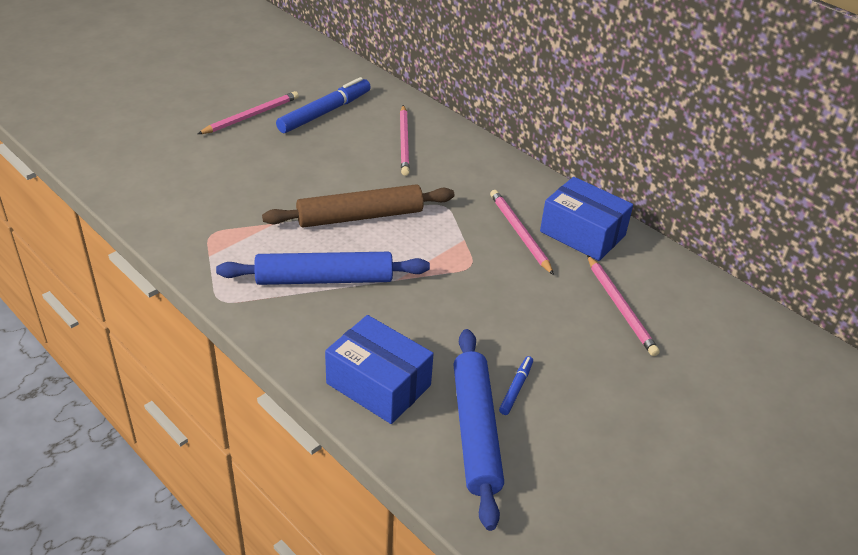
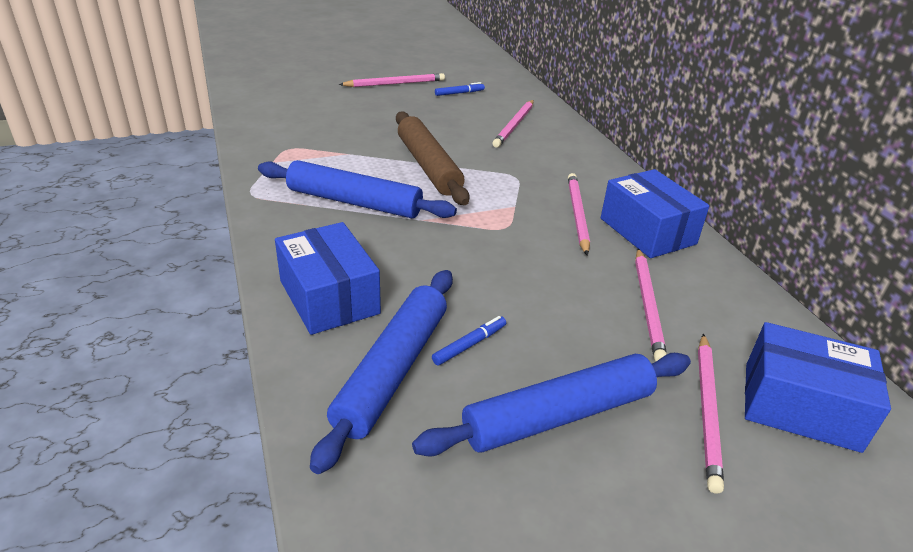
camera: 25 degrees right, 5 degrees down
(325, 112) = (459, 93): blue marker -> blue marker, size x0.48
(360, 216) = (428, 166): brown rolling pin -> brown rolling pin turned 60 degrees clockwise
(612, 423) = (559, 415): none -> blue rolling pin
(702, 382) = (707, 411): none -> pink pencil
(756, 357) = (800, 406): none -> blue box

